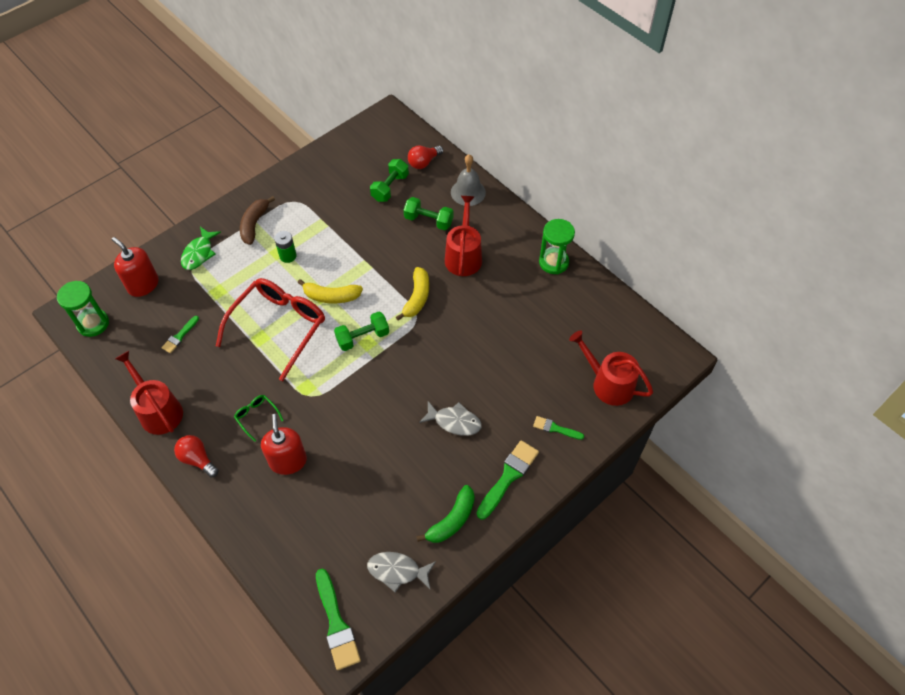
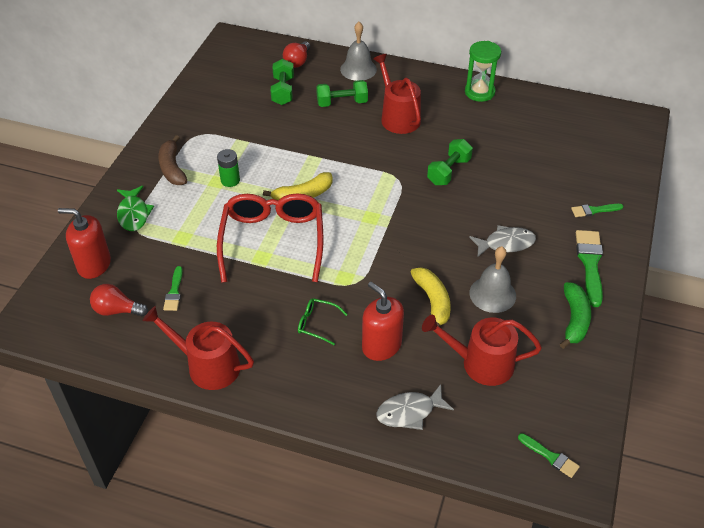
camera: 30 degrees left, 10 degrees down
(93, 324) = (64, 322): green hourglass -> none
(197, 459) = (288, 388): red light bulb -> red light bulb (117, 310)
(336, 624) = (550, 457): green brush -> green brush, size x0.57
(363, 337) = (363, 215): green dumbbell -> green dumbbell (448, 171)
(397, 571) = (565, 384): grey fish -> grey fish (409, 412)
(406, 462) = (492, 294): none -> grey bell
(417, 298) = (385, 164): yellow banana -> yellow banana (433, 301)
(608, 383) = (605, 160): red watering can -> red watering can (481, 363)

